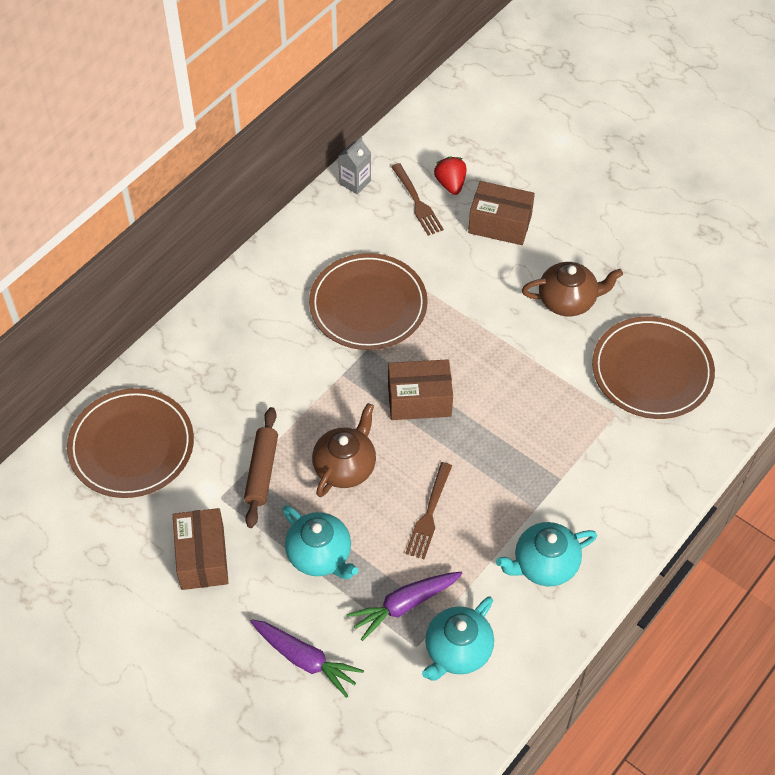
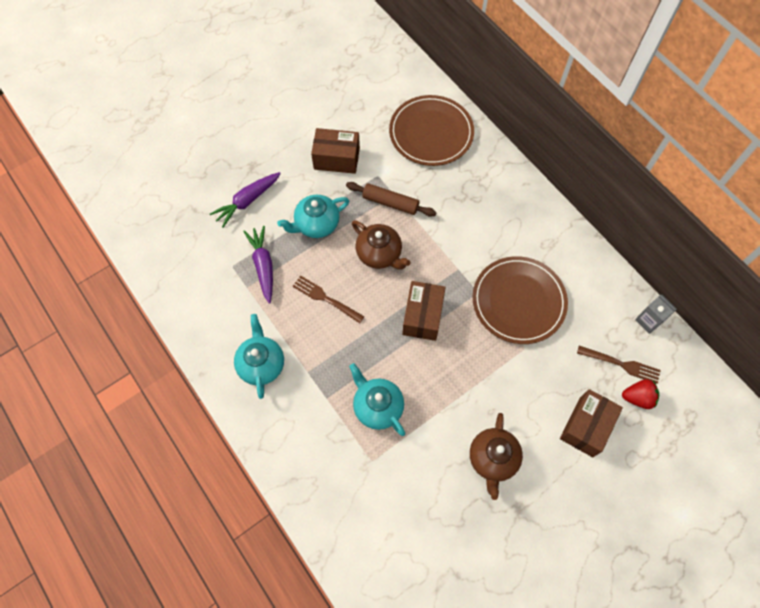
camera: 105 degrees right, 10 degrees up
(416, 202) = (621, 364): brown fork -> brown fork turned 150 degrees counterclockwise
(457, 651) = (219, 289): turquoise teapot -> turquoise teapot (377, 406)
(652, 371) = (405, 506): brown plate -> none

